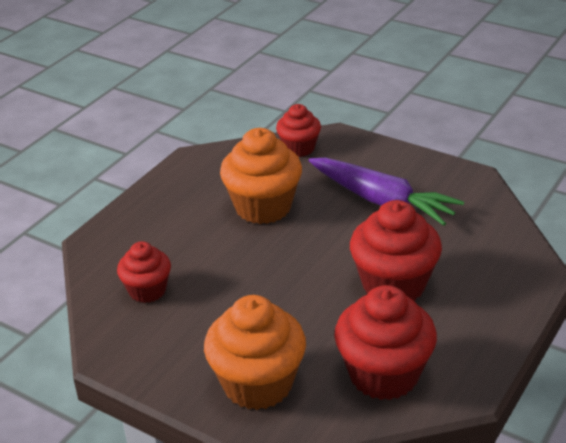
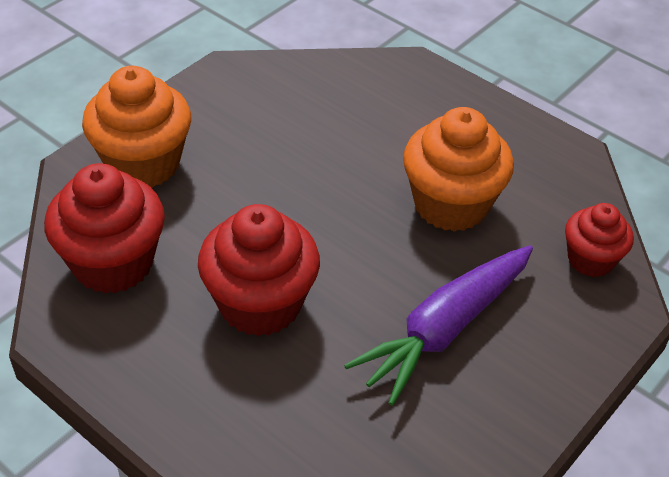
camera: 95 degrees right, 10 degrees up
(147, 290) = (315, 98): red cupcake -> none

